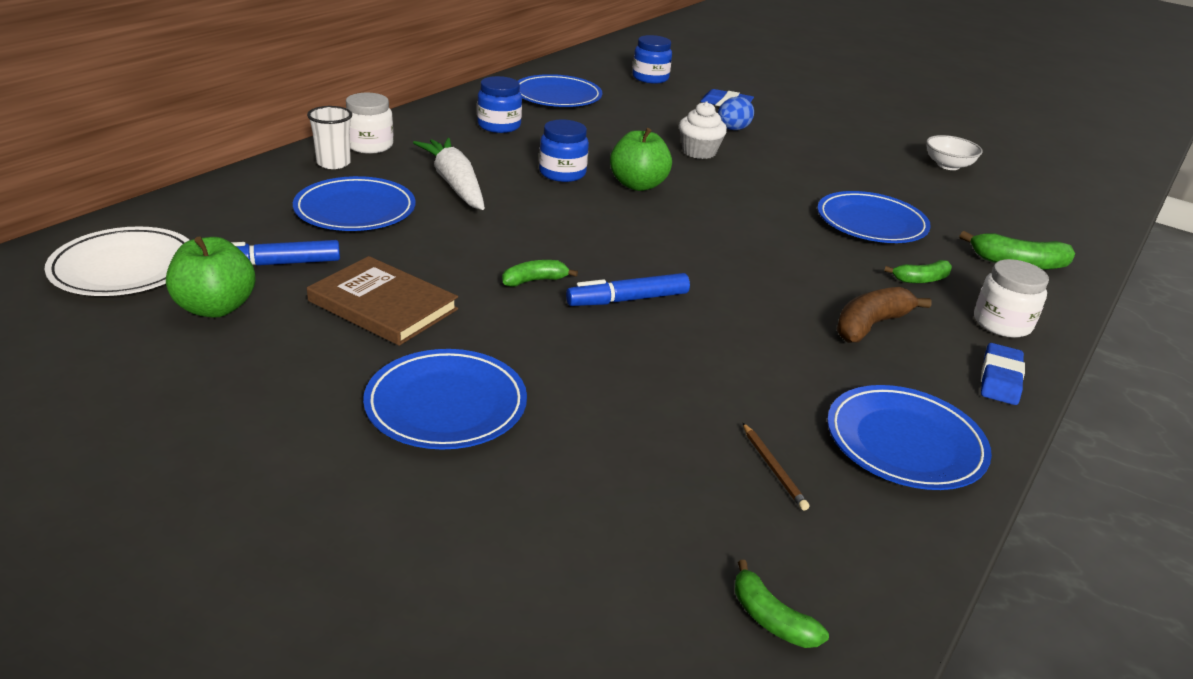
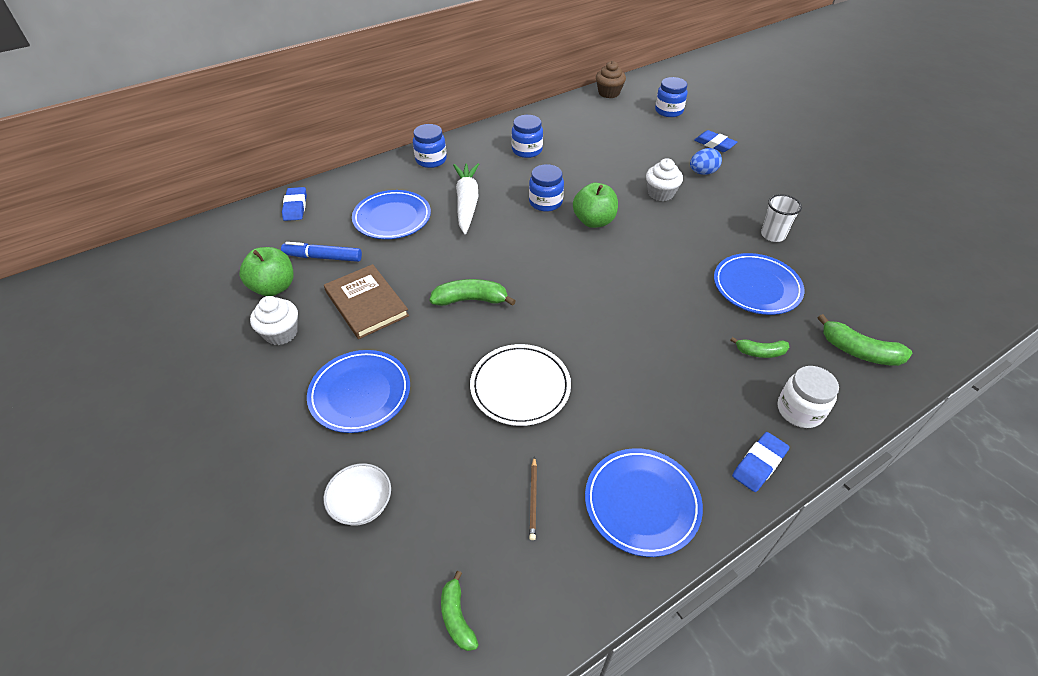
camera: 25 degrees right, 15 degrees up
(124, 268) = (241, 246): white plate -> white plate (520, 387)
(187, 213) = (295, 207): none -> blue eraser
(266, 358) = (281, 333): none -> white cupcake
(333, 163) = (400, 174): white cup -> white cup (773, 235)
(369, 145) = (431, 160): white jar -> blue jar
(534, 280) = (470, 300): green banana -> green banana, size x1.59
(557, 96) = (585, 124): blue plate -> none
(564, 66) = (609, 93): none -> brown cupcake
(627, 300) = (523, 329): blue marker -> none
(870, 325) = (687, 389): brown banana -> none
(948, 165) = (869, 234): white bowl -> white bowl (362, 504)

